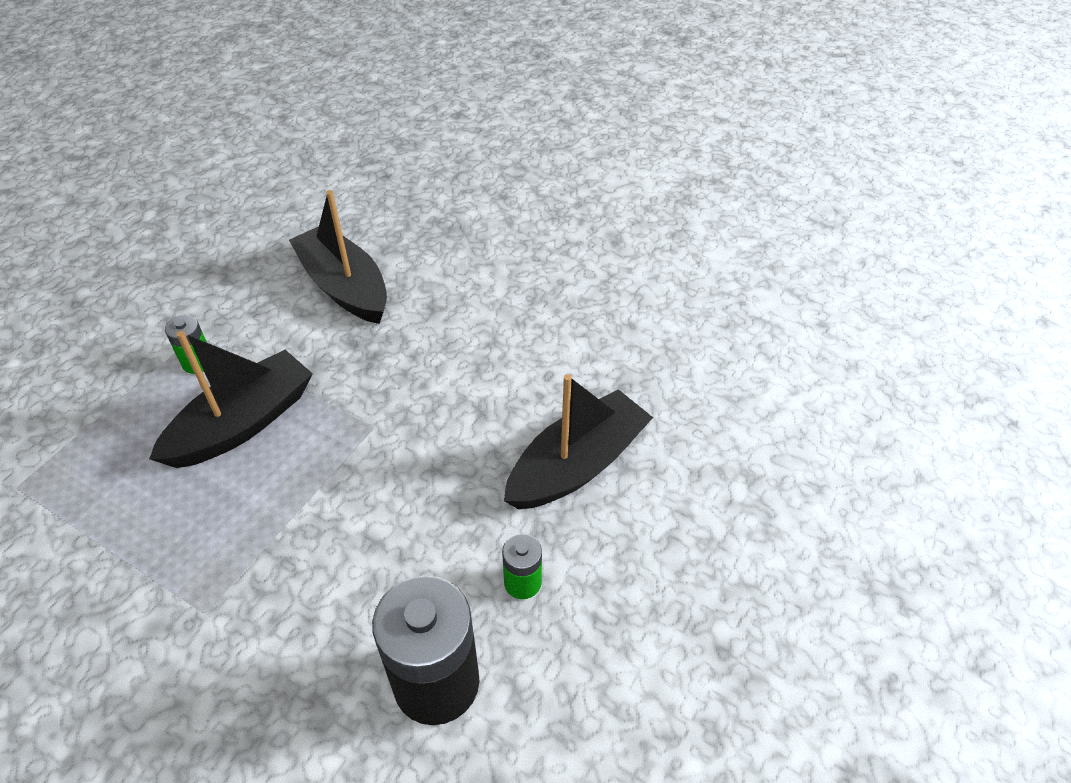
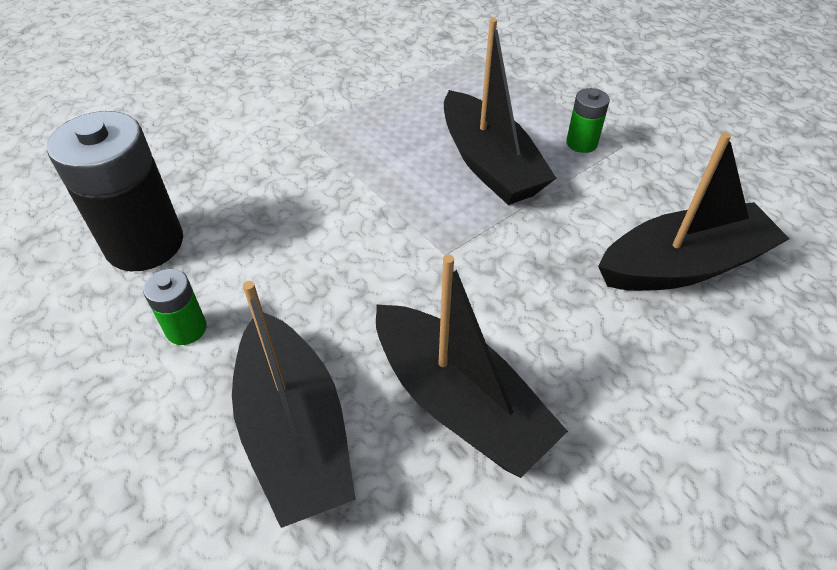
camera: 110 degrees right, 0 degrees up
(513, 383) = (458, 402): none -> black boat

